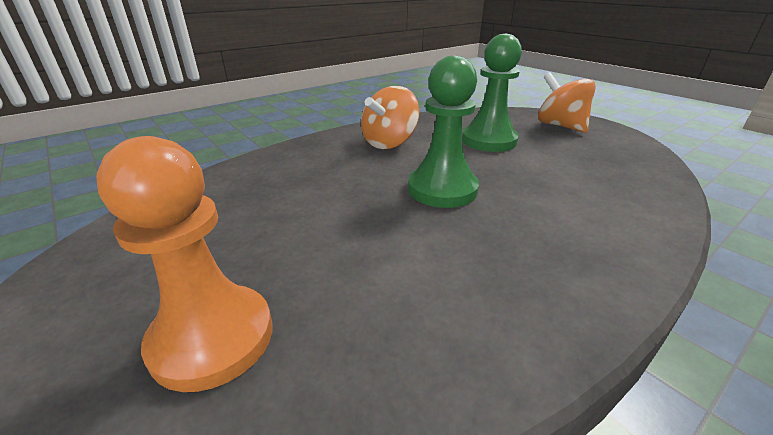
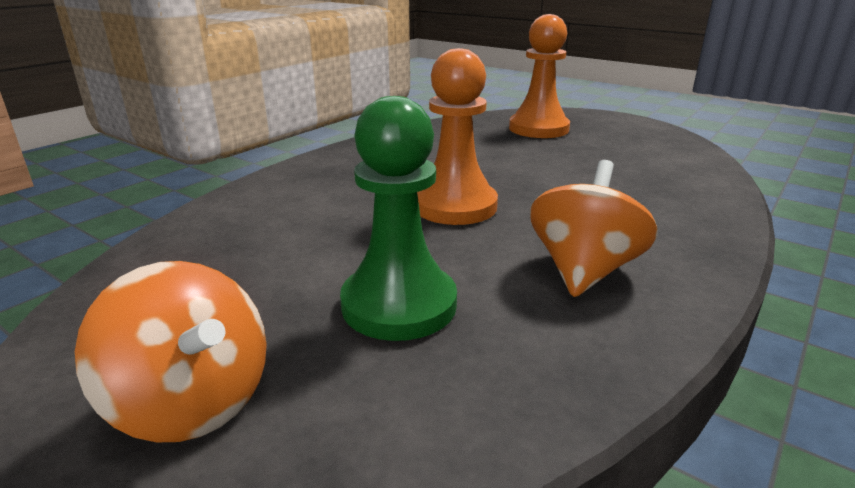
camera: 165 degrees right, 5 degrees down
(442, 189) = (455, 206): green pawn -> orange pawn

